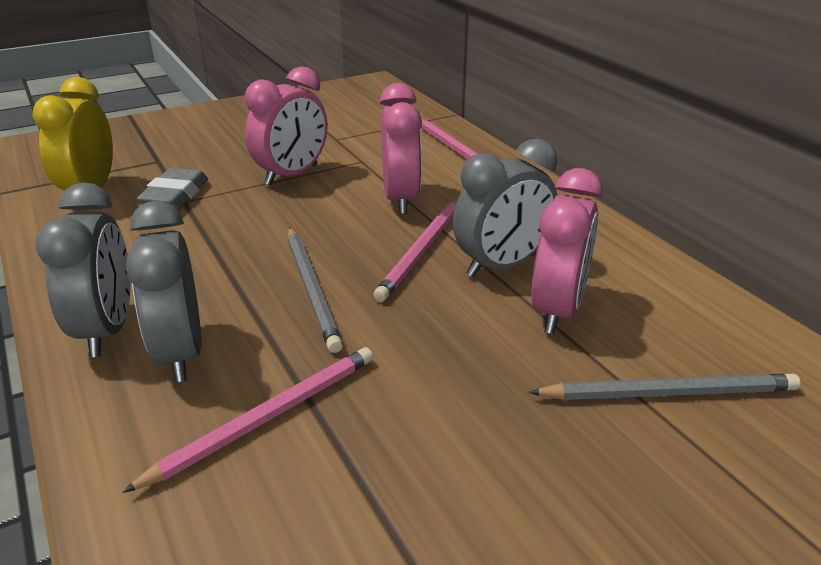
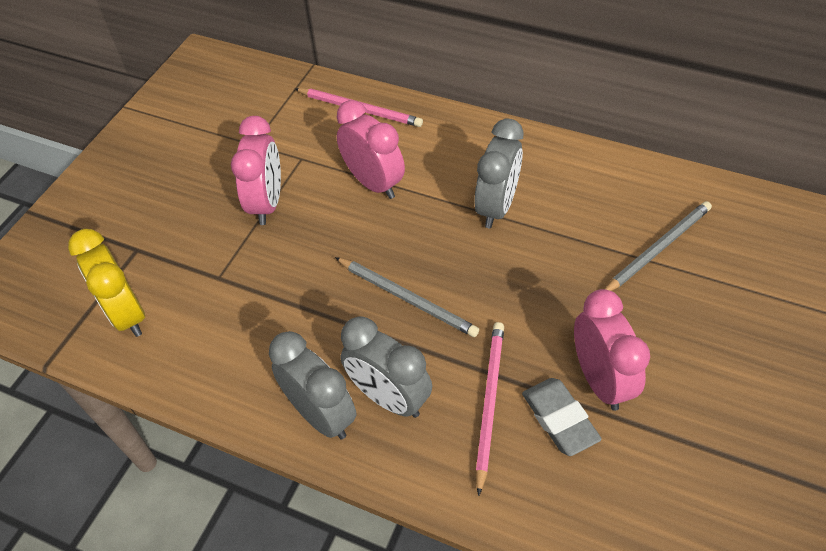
camera: 35 degrees left, 20 degrees up
(175, 195) = (204, 277): grey eraser -> grey eraser (559, 419)
(421, 250) = (437, 223): pink pencil -> none
(558, 310) = (559, 224): pink clock -> pink clock (600, 380)

